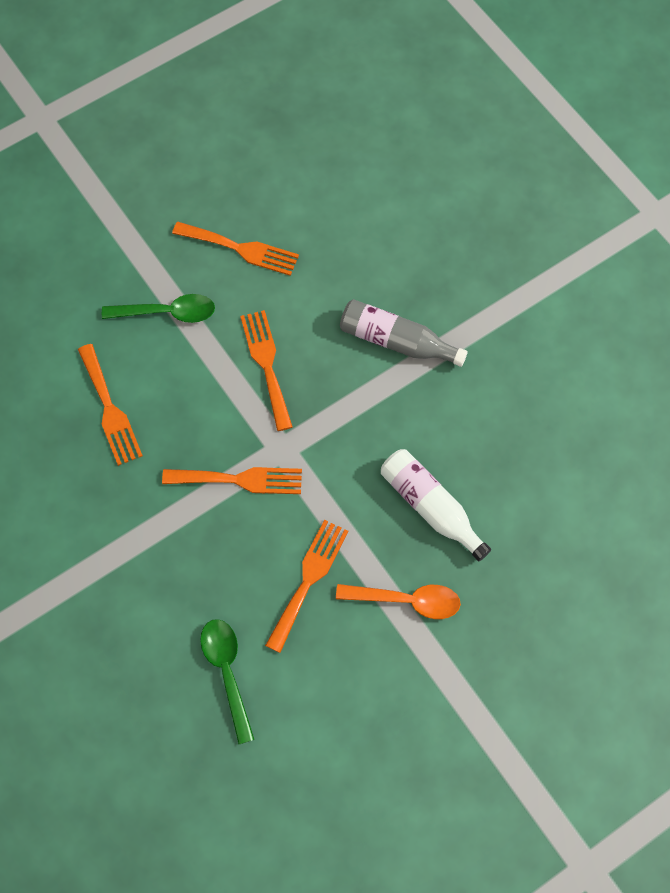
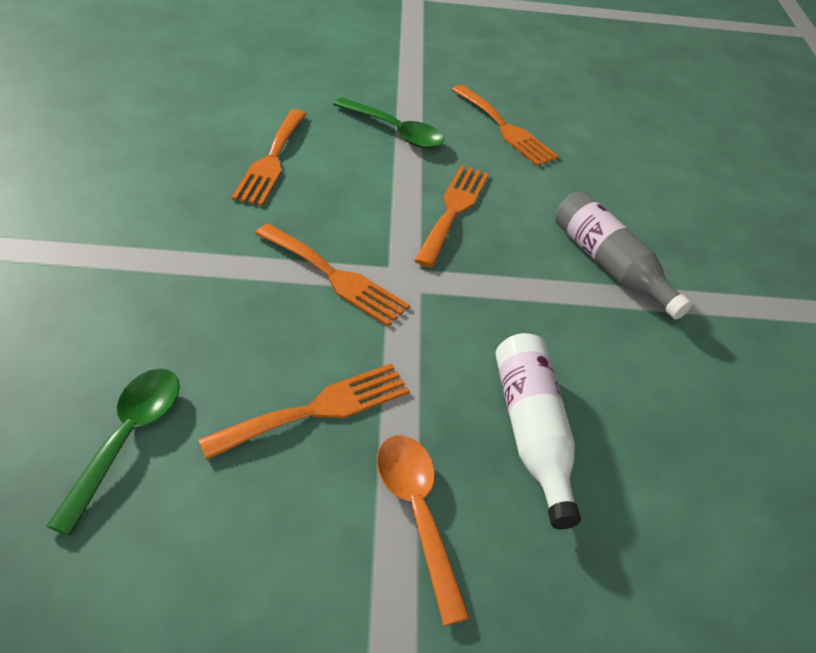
camera: 30 degrees right, 20 degrees down
(407, 601) = (417, 514): orange spoon -> orange spoon turned 150 degrees counterclockwise

